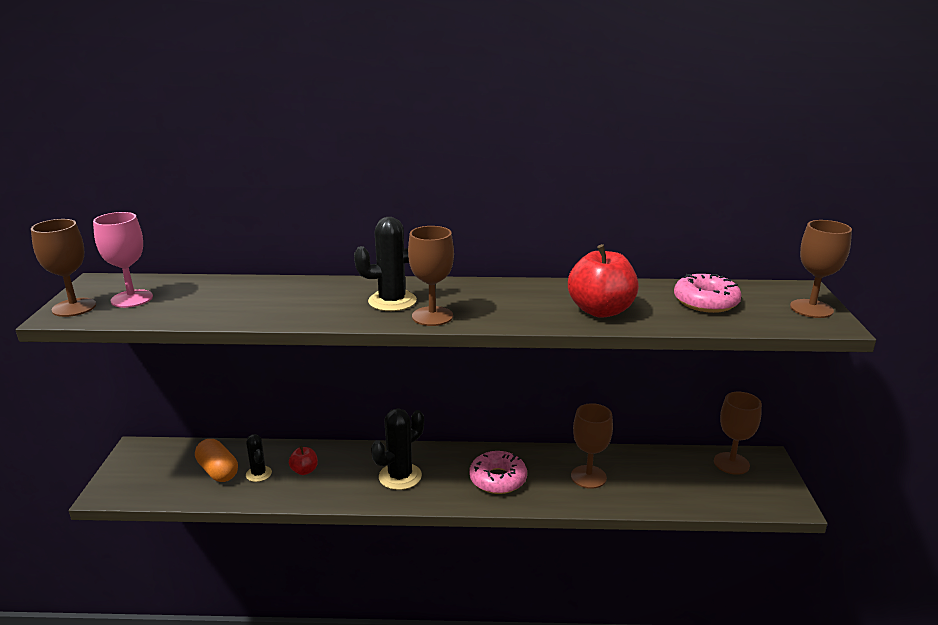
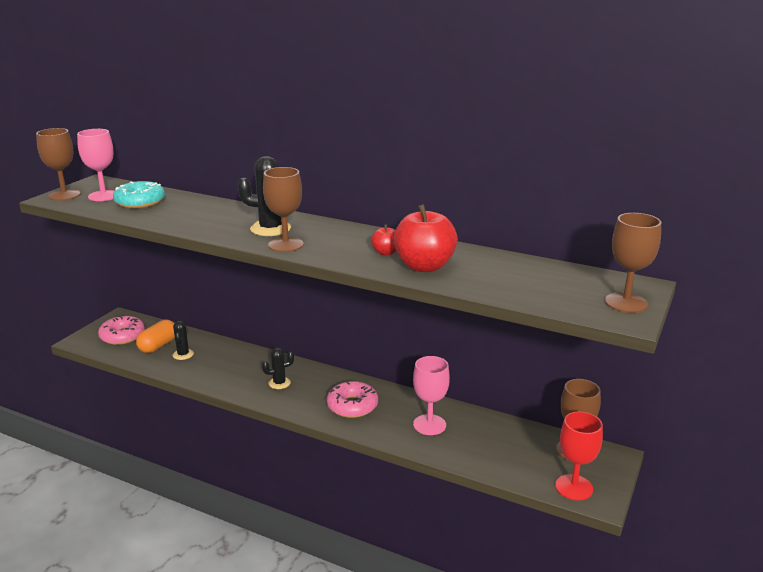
camera: 25 degrees right, 0 degrees up
(191, 298) = (140, 202): none -> turquoise donut
(218, 471) = (158, 345): orange capsule -> orange capsule turned 45 degrees clockwise
(304, 471) = (215, 361): red apple -> red apple (385, 253)
(400, 476) = (279, 383): black cactus -> black cactus, size x0.60
(588, 477) = (429, 425): brown goblet -> pink goblet
(705, 302) = (529, 277): pink donut -> pink donut (122, 336)
(761, 499) = (574, 487): none -> red goblet

